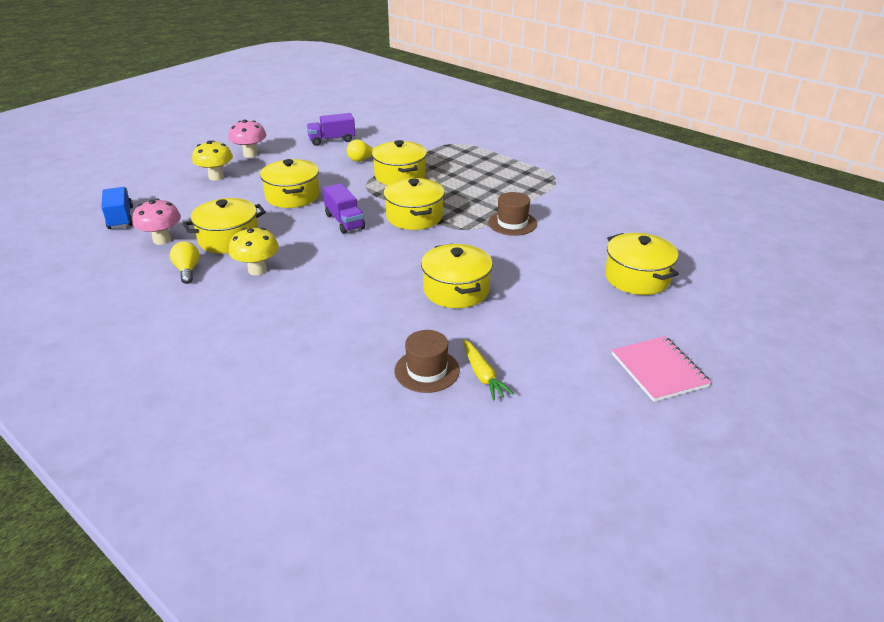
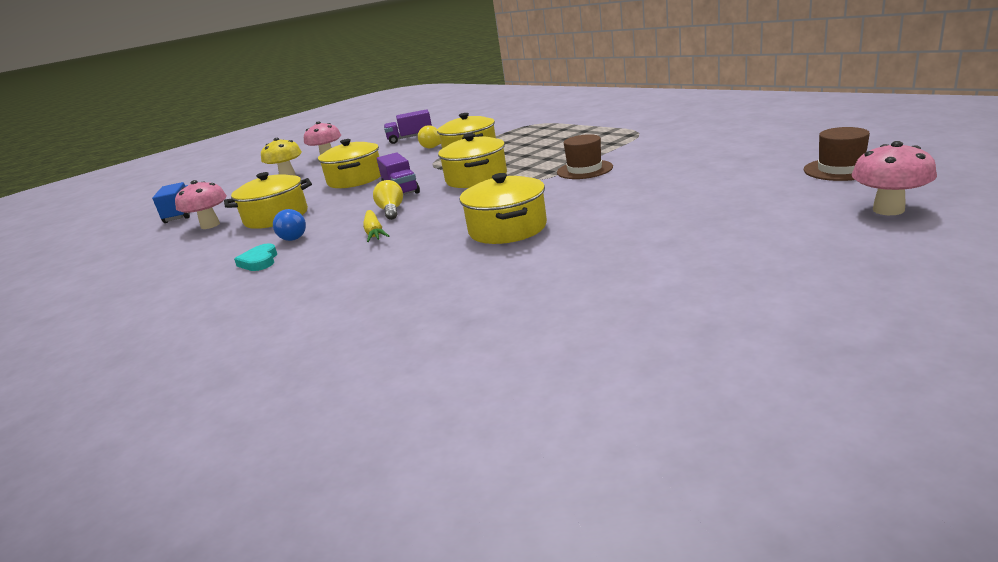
camera: 10 degrees right, 10 degrees down
(187, 270) = (221, 245): yellow light bulb -> yellow light bulb (391, 211)
(236, 298) = (259, 261): none -> turquoise heart
(257, 270) = (293, 237): yellow mushroom -> blue light bulb
(427, 370) = (451, 304): brown hat -> brown hat (840, 169)
(482, 375) = (522, 302): yellow carrot -> yellow carrot (374, 232)
(637, 278) = (734, 194): yellow pot -> none
(659, 370) = (767, 275): pink notebook -> none
(746, 314) = (888, 210): none -> pink mushroom

